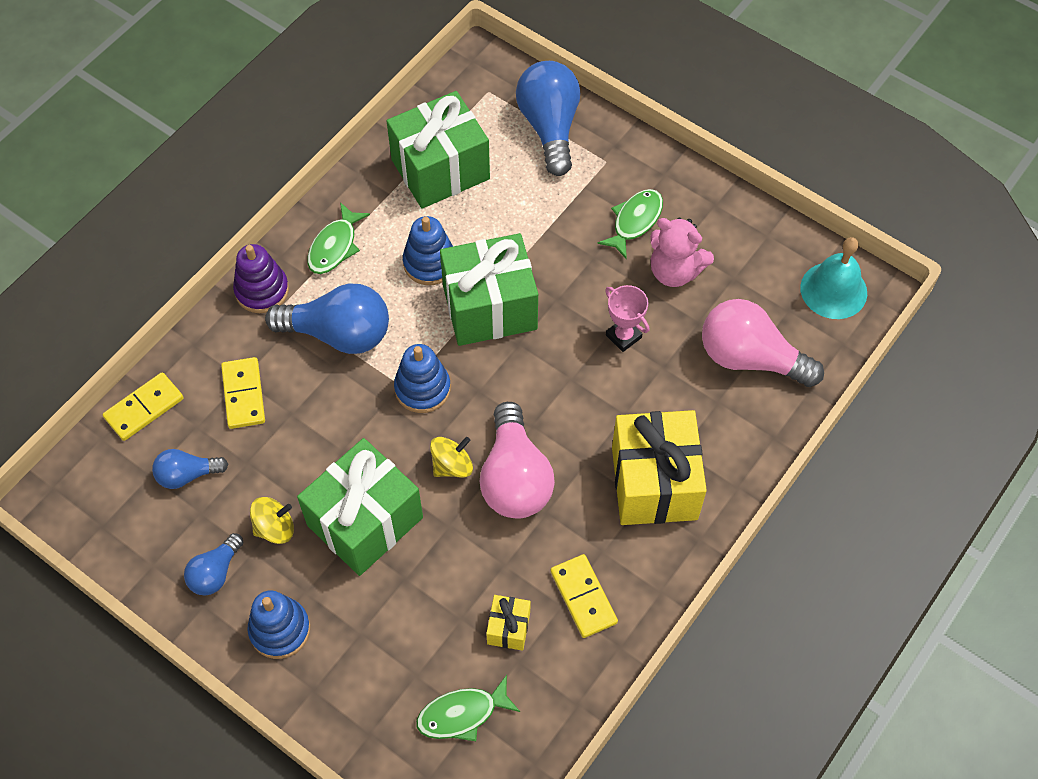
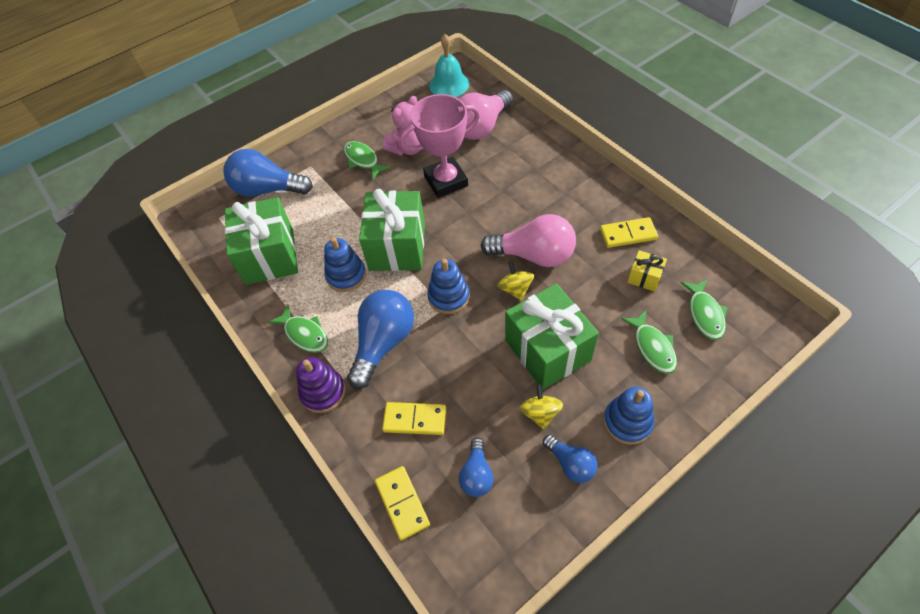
camera: 70 degrees left, 5 degrees down
(394, 649) = (652, 347): none -> green fish
(623, 336) = (446, 181): pink trophy -> pink trophy, size x1.94
(654, 483) = (555, 185): yellow gift -> none

